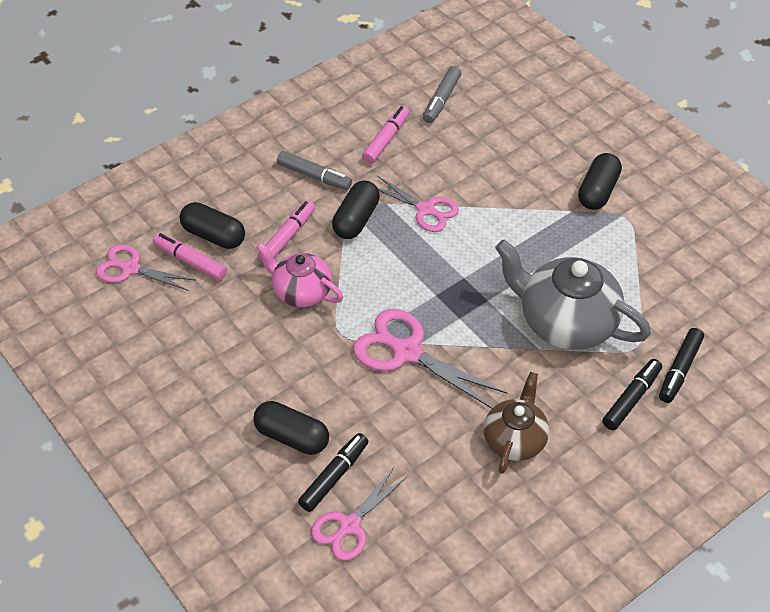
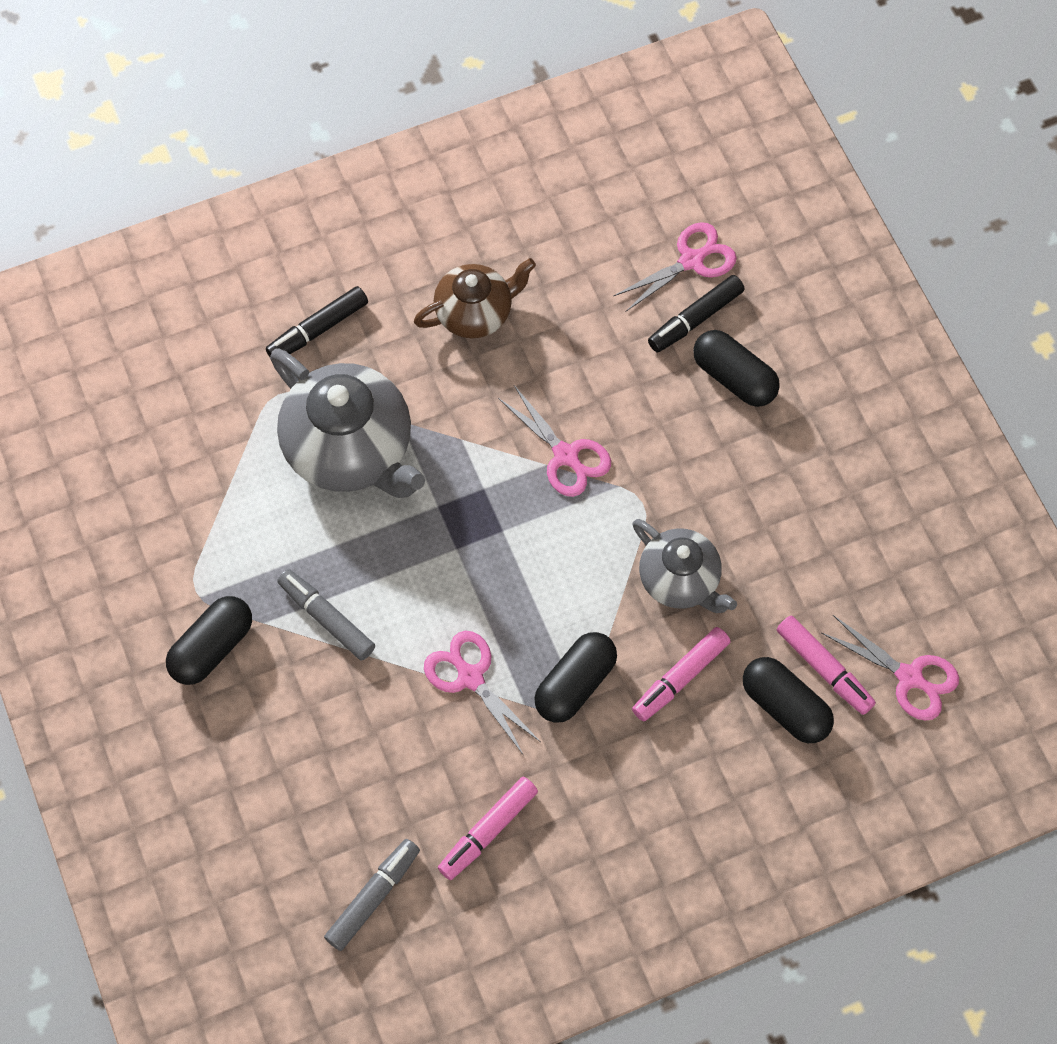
camera: 165 degrees left, 15 degrees up
(301, 291) = (680, 580): pink teapot -> grey teapot
(314, 176) = (616, 783): grey marker -> grey marker (326, 618)
(407, 352) = (565, 455): pink scissors -> pink scissors, size x0.66
(515, 440) = (475, 313): brown teapot -> brown teapot turned 150 degrees counterclockwise
(679, 370) = (242, 351): black marker -> none

